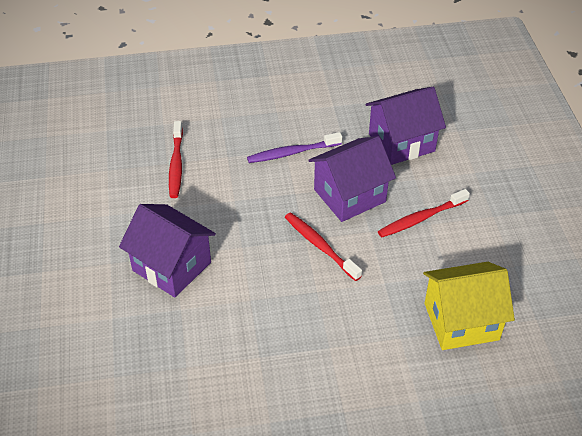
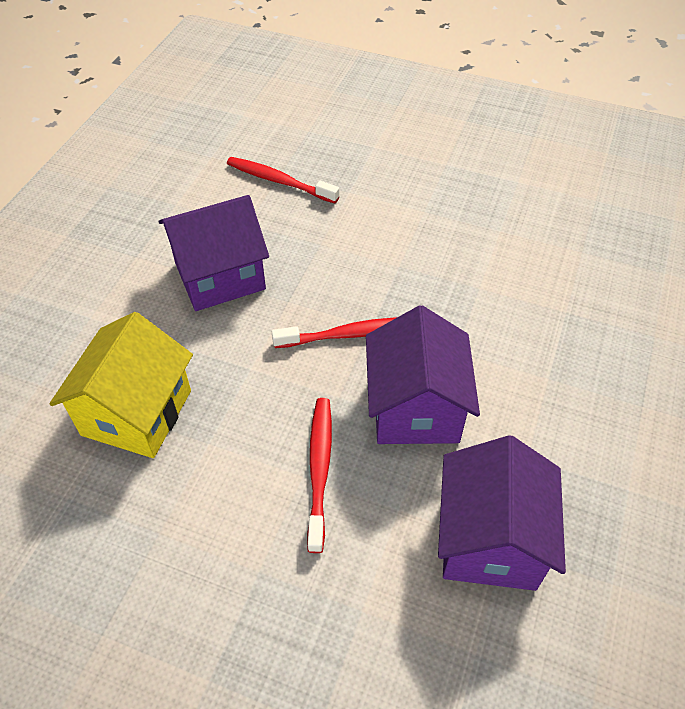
camera: 120 degrees right, 5 degrees up
(171, 266) = (410, 203): purple house -> purple house (220, 276)
(176, 164) = (574, 258): red toothbrush -> red toothbrush (279, 181)
(292, 153) = (538, 383): purple toothbrush -> none

